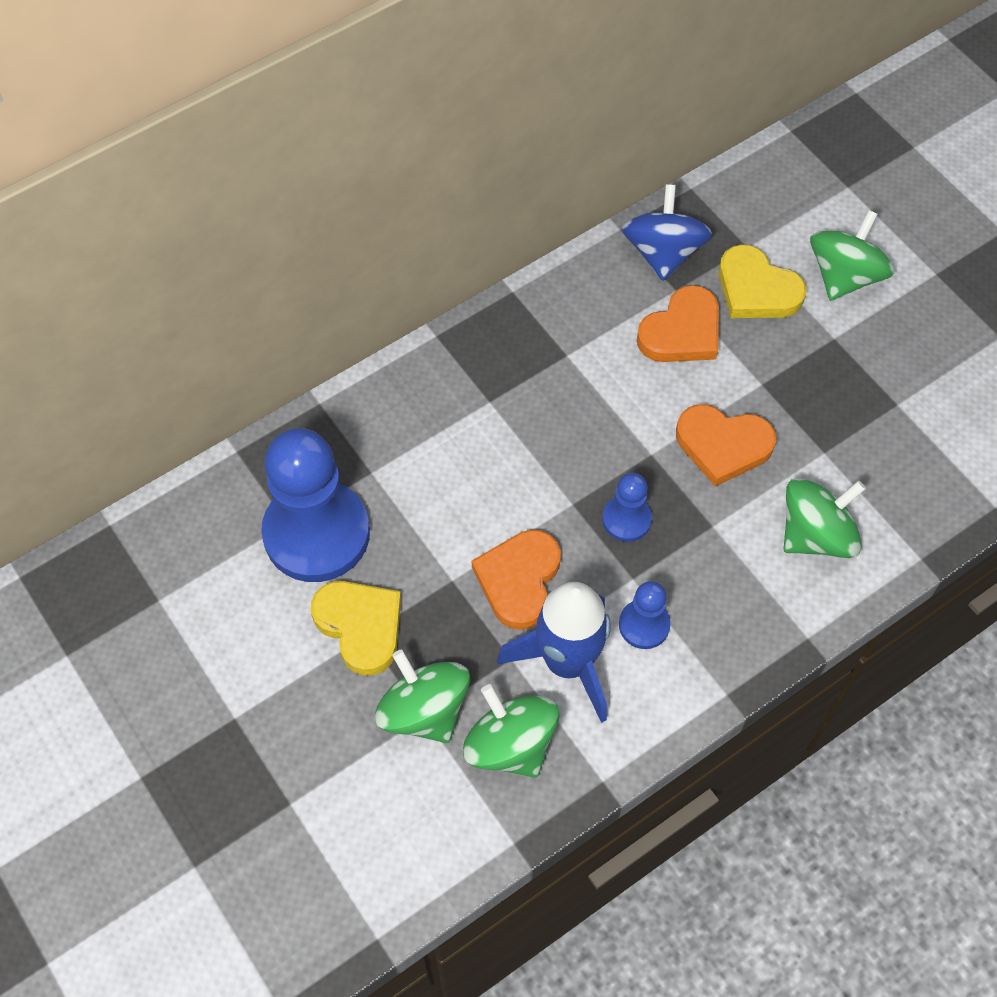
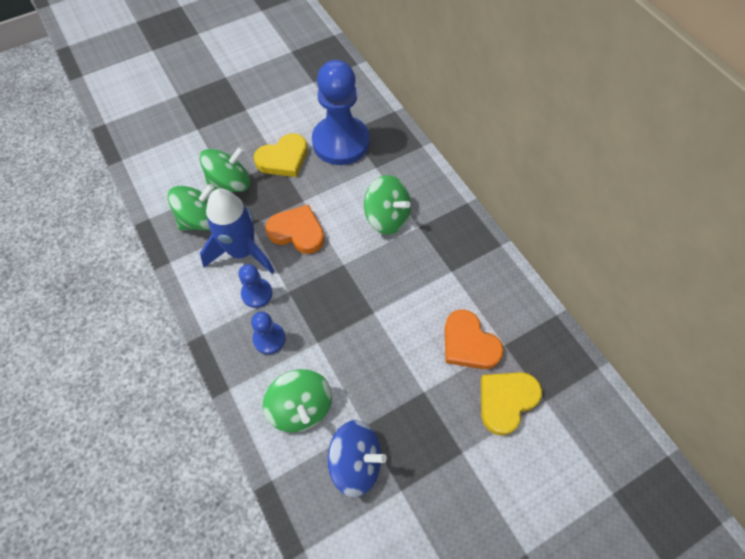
camera: 95 degrees right, 0 degrees up
(626, 519) = (328, 292): blue pawn -> blue pawn (269, 339)
(663, 253) = (536, 340): blue spinning top -> blue spinning top (356, 462)
(723, 445) = (376, 357): orange heart -> none
(844, 276) = (520, 472): green spinning top -> green spinning top (387, 217)

